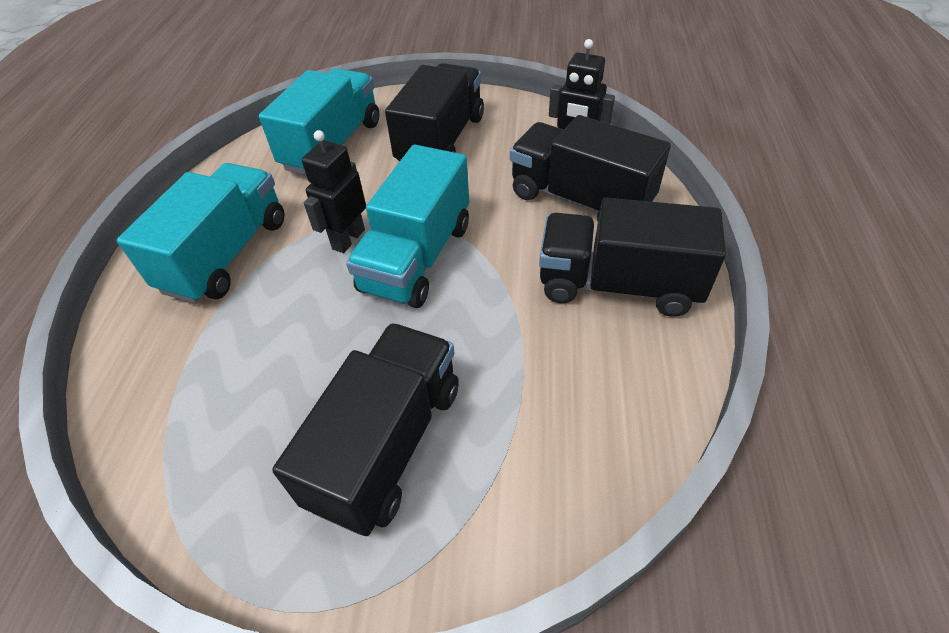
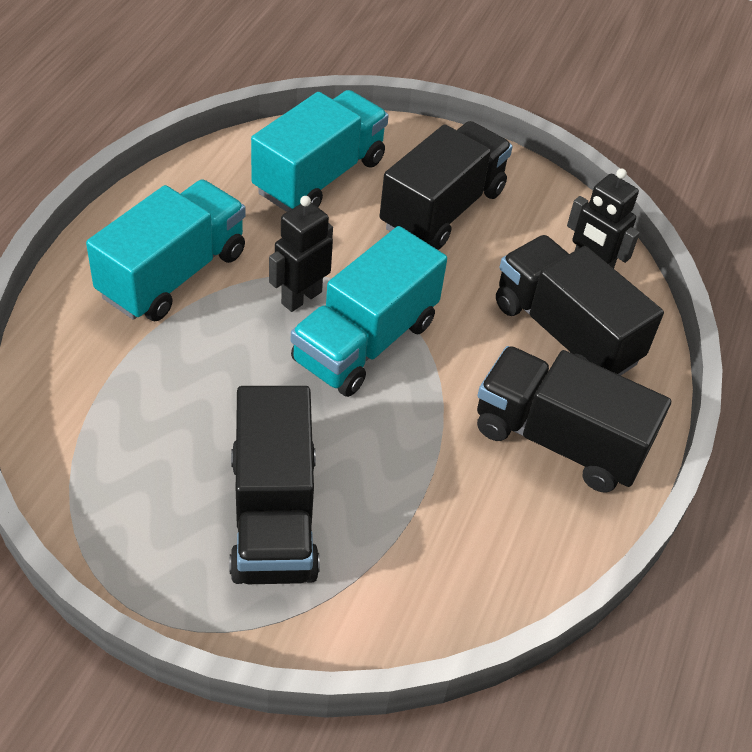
camera: 10 degrees right, 0 degrees up
(387, 444) = (273, 515): black truck -> black truck turned 135 degrees clockwise

